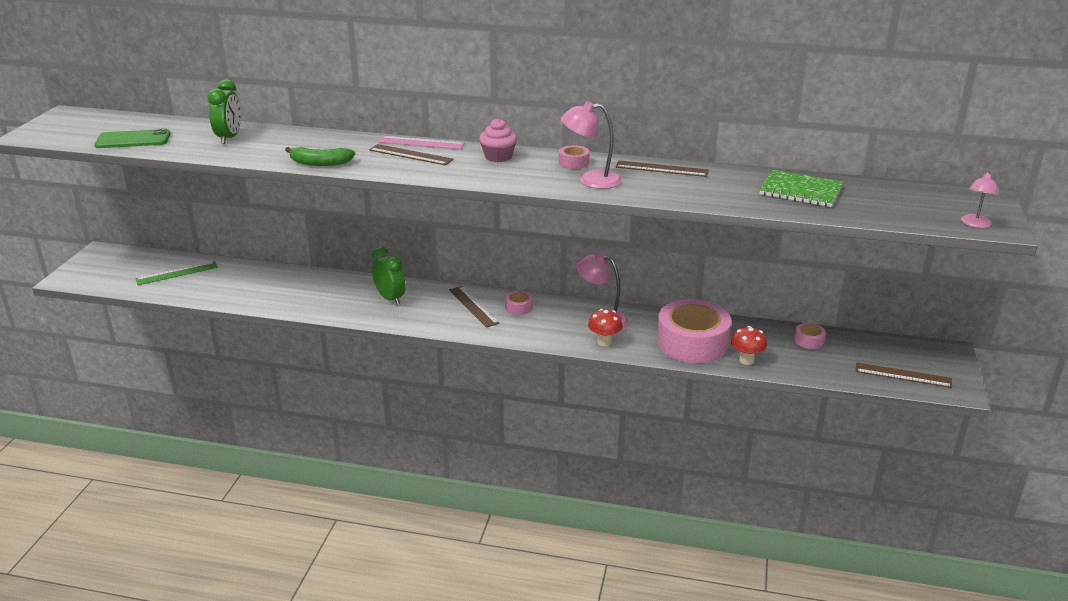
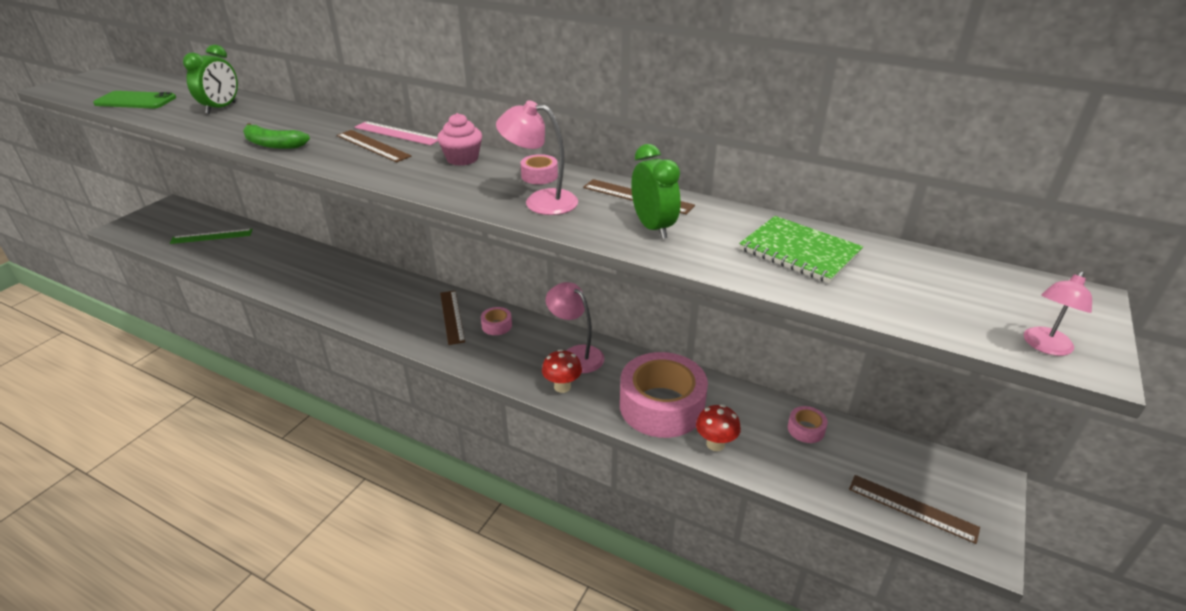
camera: 15 degrees right, 5 degrees up
(390, 298) = (378, 294): green clock -> green clock (653, 227)

